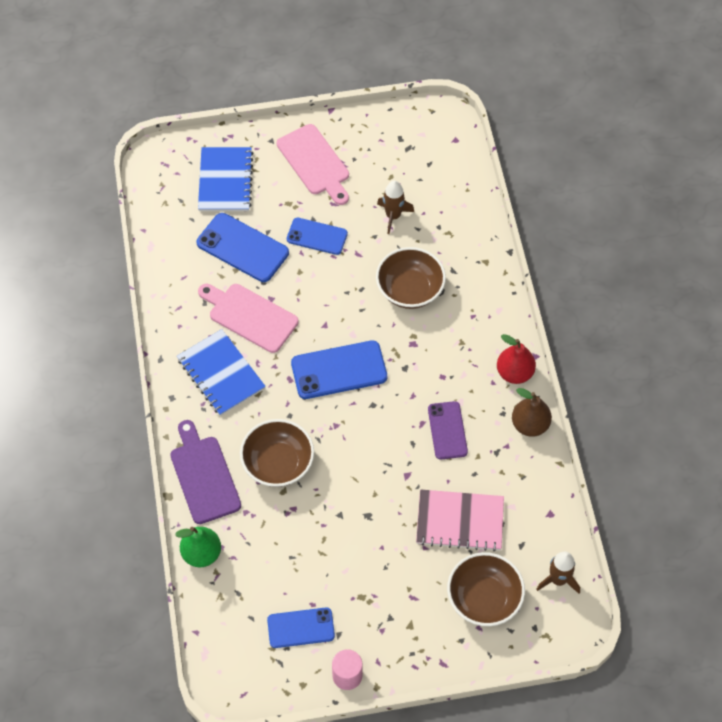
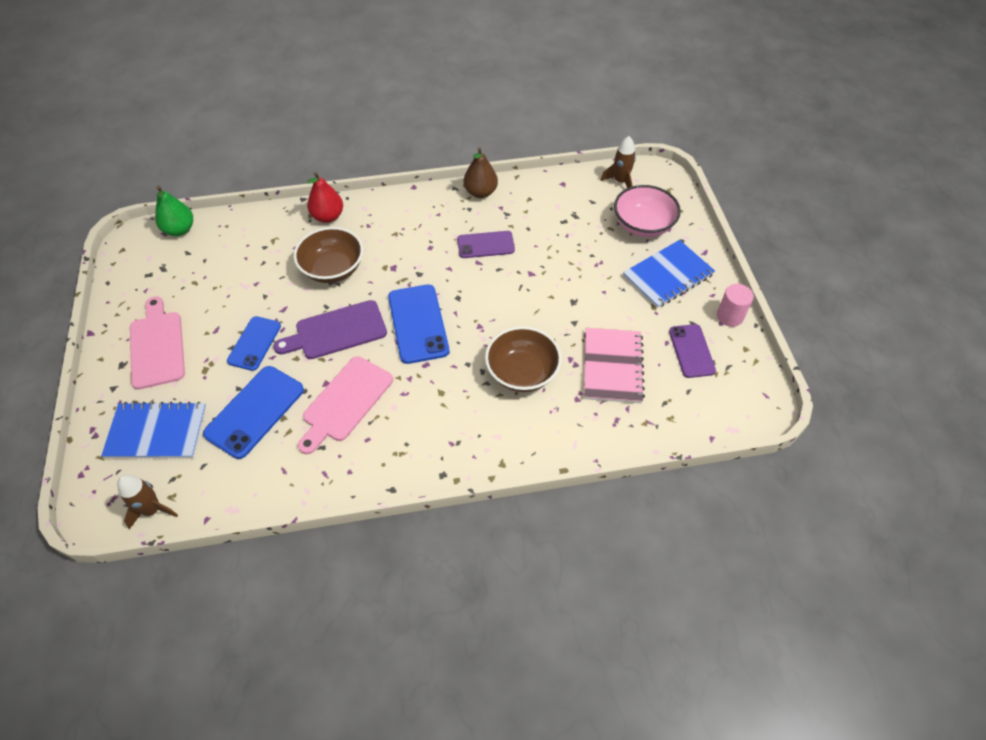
camera: 90 degrees left, 5 degrees down
(201, 553) = (626, 436): green pear -> green pear (180, 230)
(204, 476) = (538, 438): purple cutting board -> purple cutting board (337, 331)
(221, 374) = (415, 427): blue notebook -> blue notebook (667, 275)
(301, 628) = (691, 351): blue phone -> purple phone
(315, 162) = (157, 346): pink cutting board -> pink cutting board turned 75 degrees counterclockwise
(393, 216) = (243, 281): brown rocket -> brown rocket (152, 510)
(460, 521) = (574, 238): pink notebook -> pink notebook (612, 366)
(484, 598) = (643, 225): brown bowl -> pink bowl
(514, 373) = (429, 200): red pear -> red pear (328, 216)

